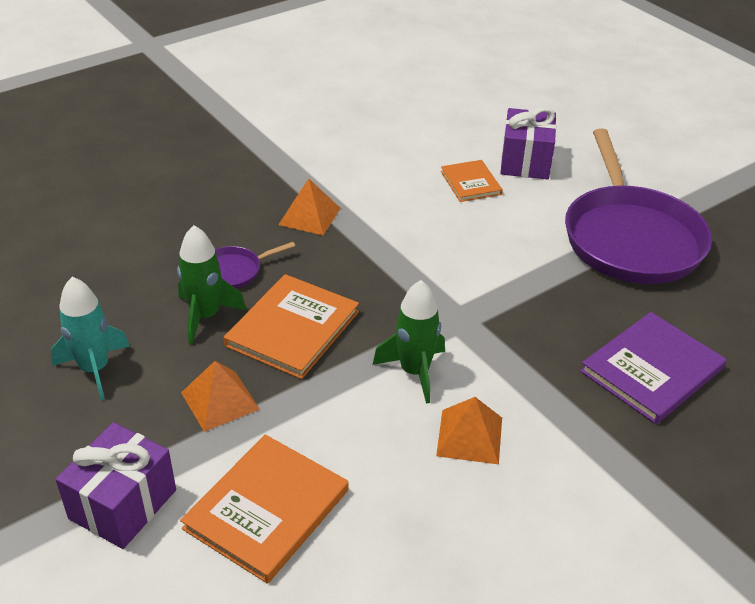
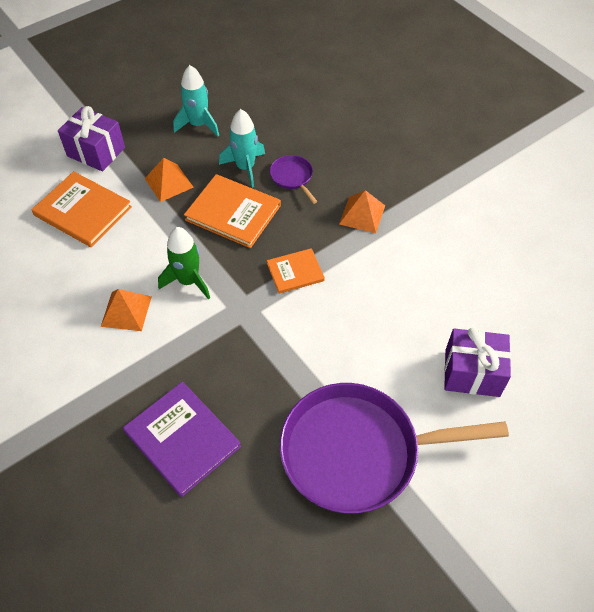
camera: 90 degrees right, 15 degrees up
(205, 316) = (245, 168): green rocket -> turquoise rocket
(470, 183) = (427, 325): orange book -> orange book (295, 272)

